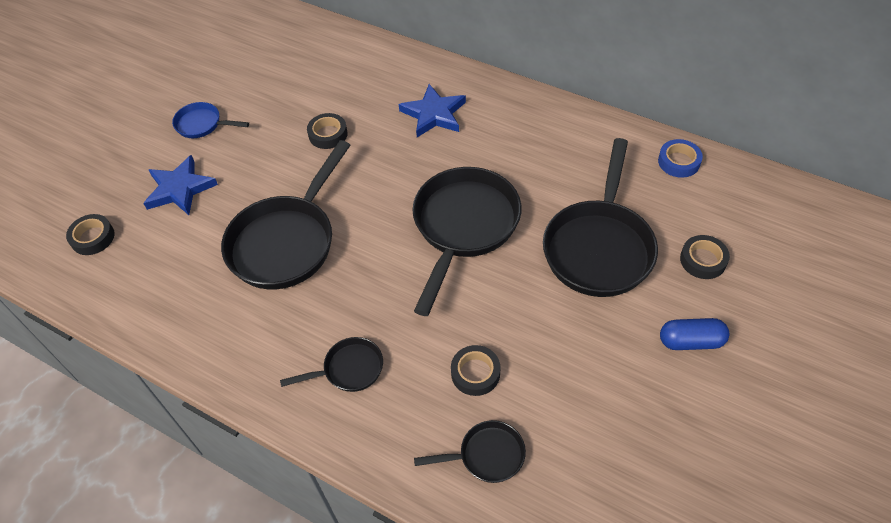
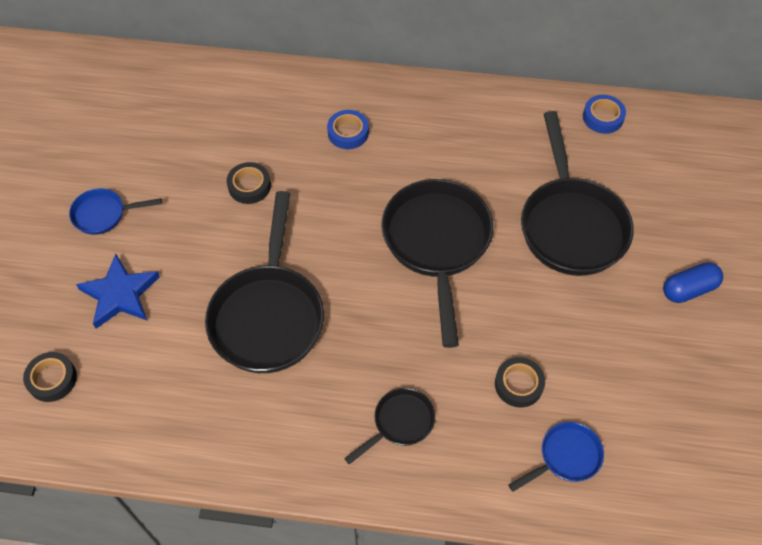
camera: 25 degrees left, 5 degrees up
(434, 114) = (348, 133): blue star -> blue tape
(486, 455) = (565, 457): black pan -> blue pan
(703, 260) = (665, 209): black tape -> none

